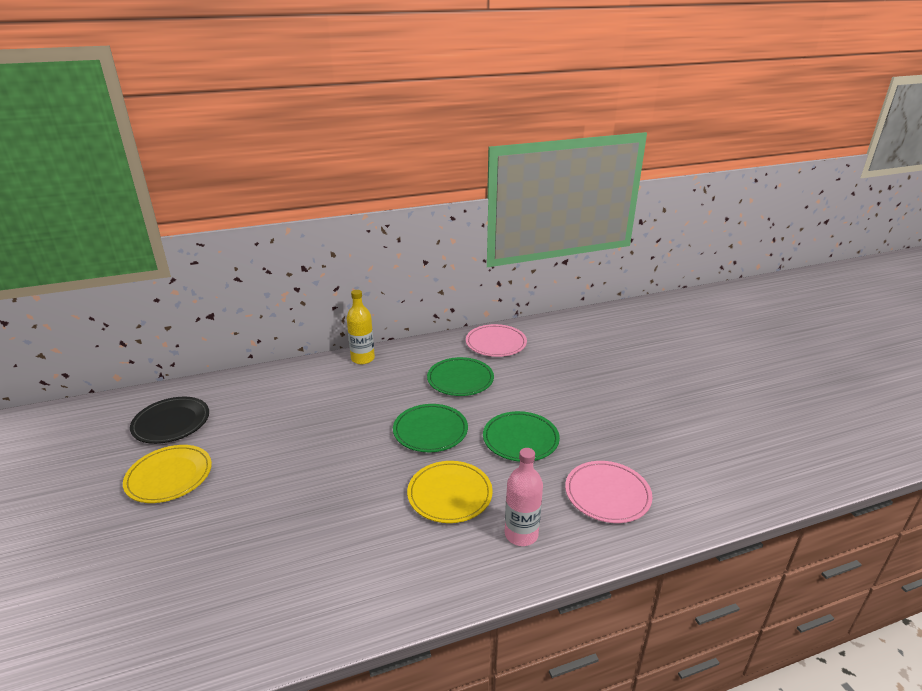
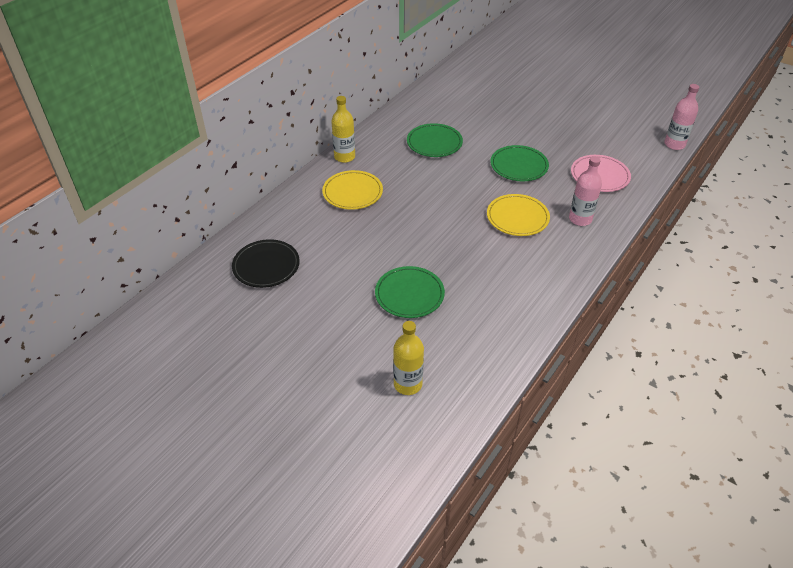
camera: 35 degrees left, 15 degrees up
(100, 618) = (408, 384): none -> yellow bottle
(169, 476) = (324, 297): yellow plate -> yellow plate (352, 192)
(430, 431) = (458, 186): green plate -> green plate (409, 294)
(496, 343) = (426, 106): pink plate -> none
(760, 502) = (674, 144): none -> pink bottle

